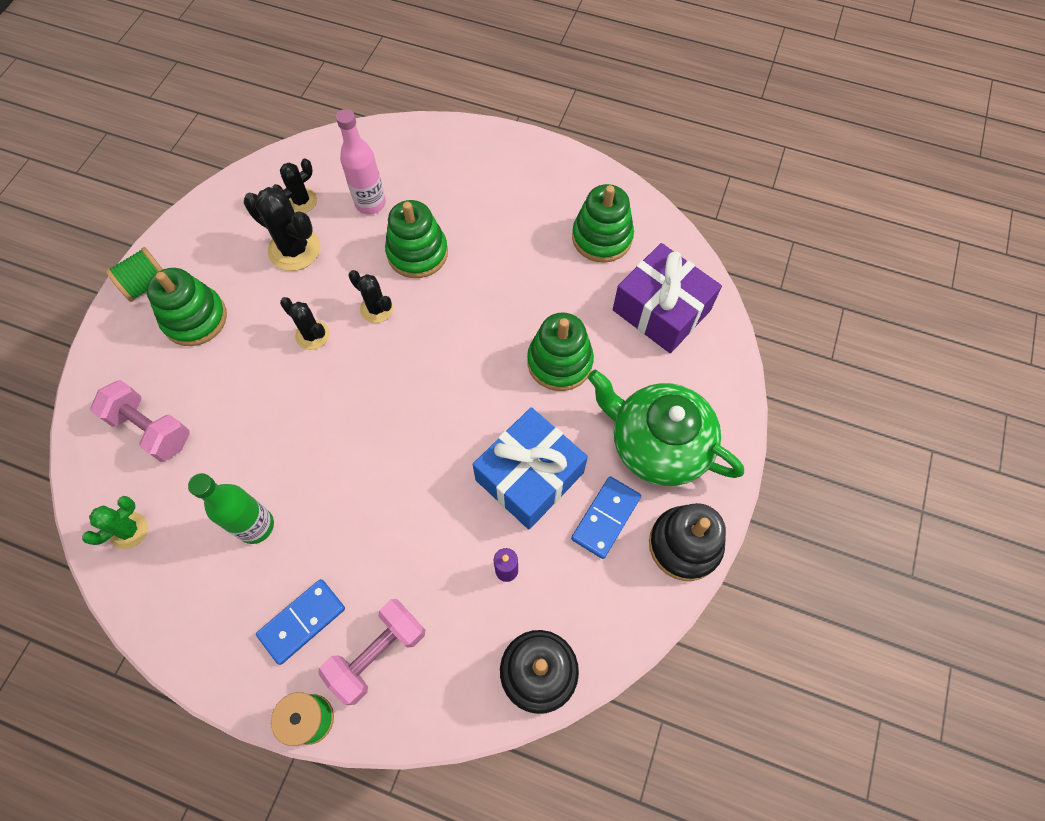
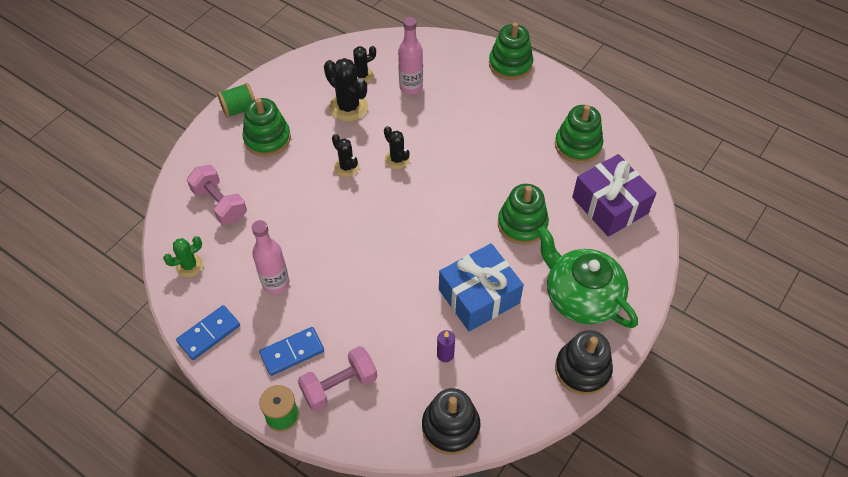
camera: 15 degrees right, 10 degrees down
(256, 526) = (276, 283): green bottle -> pink bottle
(417, 253) = (436, 128): green stacking toy -> green stacking toy (510, 64)
(606, 518) = (528, 337): blue domino -> blue domino (209, 334)

